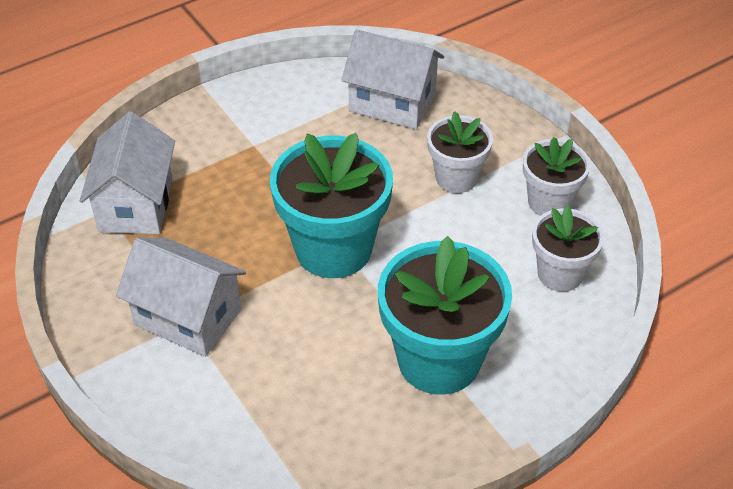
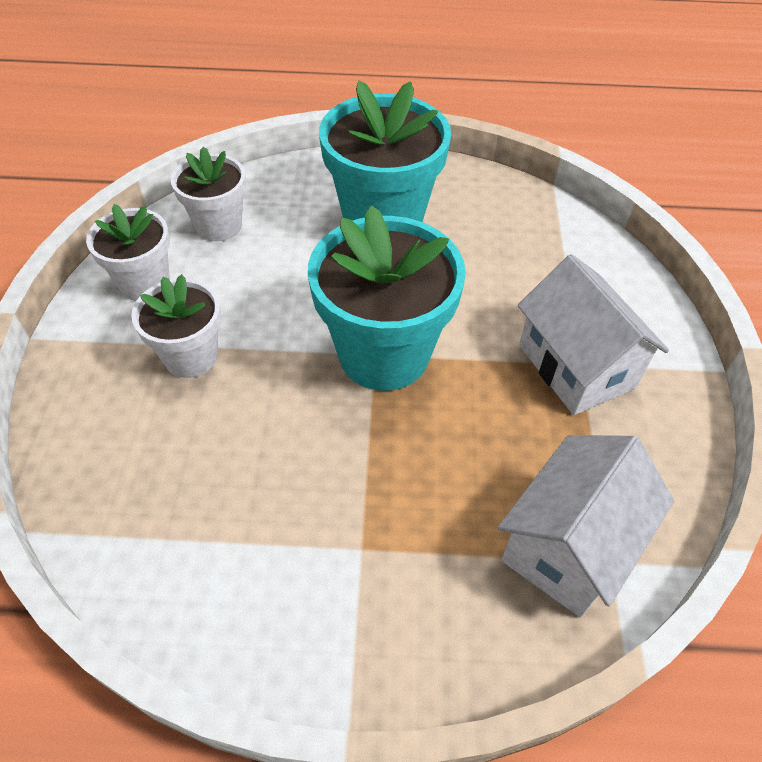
camera: 145 degrees left, 5 degrees up
(392, 103) = (139, 501): white house -> none

